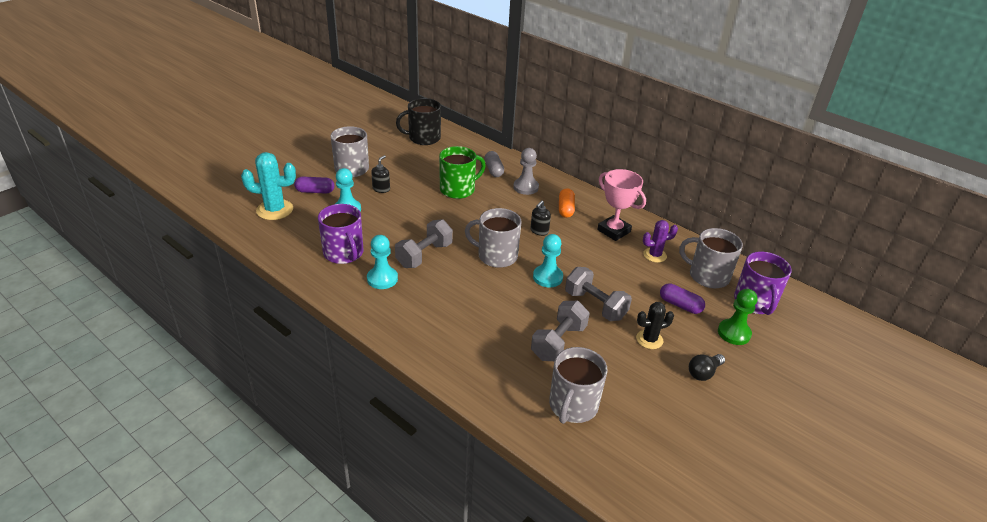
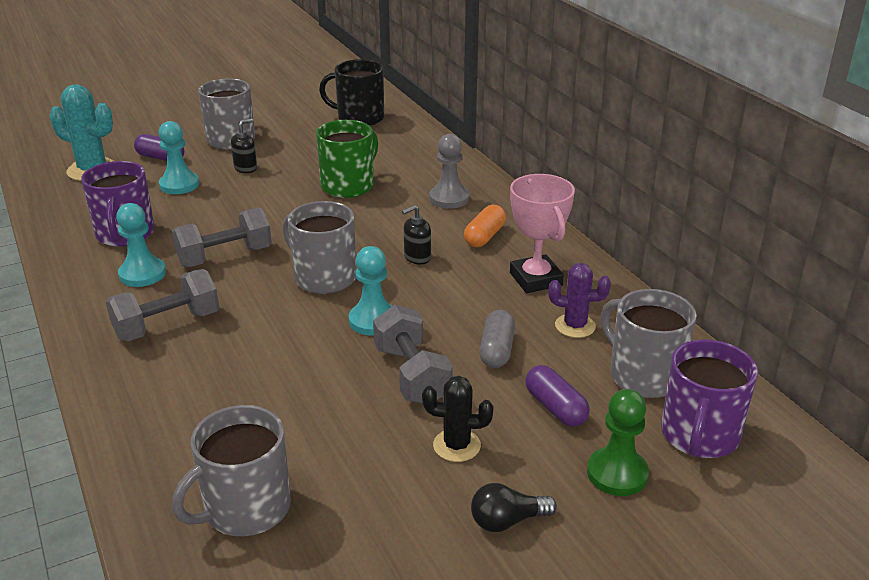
camera: 25 degrees right, 5 degrees down
(458, 189) = (348, 185): green mug -> green mug turned 45 degrees counterclockwise
(493, 170) = (421, 170): grey capsule -> grey capsule (496, 350)
(558, 342) = (307, 413): grey dumbbell -> grey dumbbell (167, 325)

